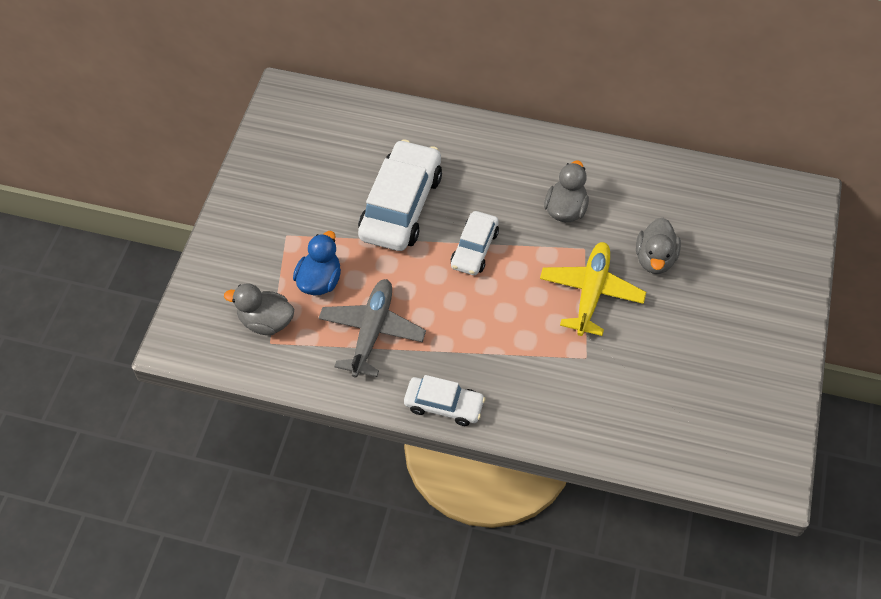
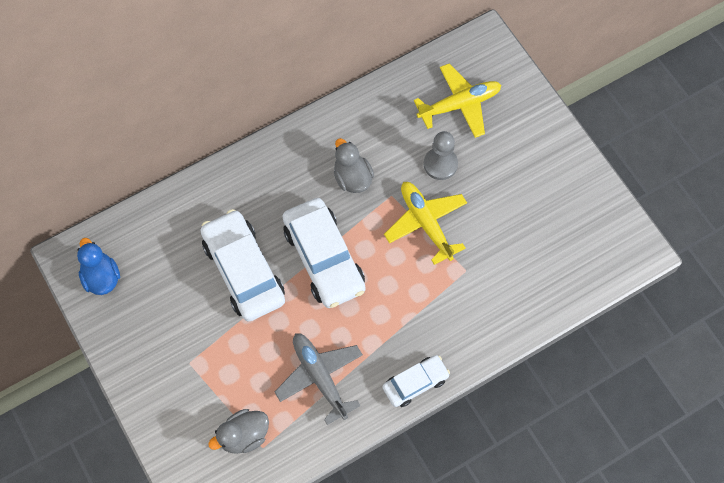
camera: 45 degrees left, 10 degrees up
(320, 281) = (248, 374): blue duck -> blue duck (101, 277)
(474, 249) = (324, 258): white car -> white car, size x1.77
(655, 259) = (440, 164): grey duck -> grey pawn
(724, 227) = (459, 105): none -> yellow plane

